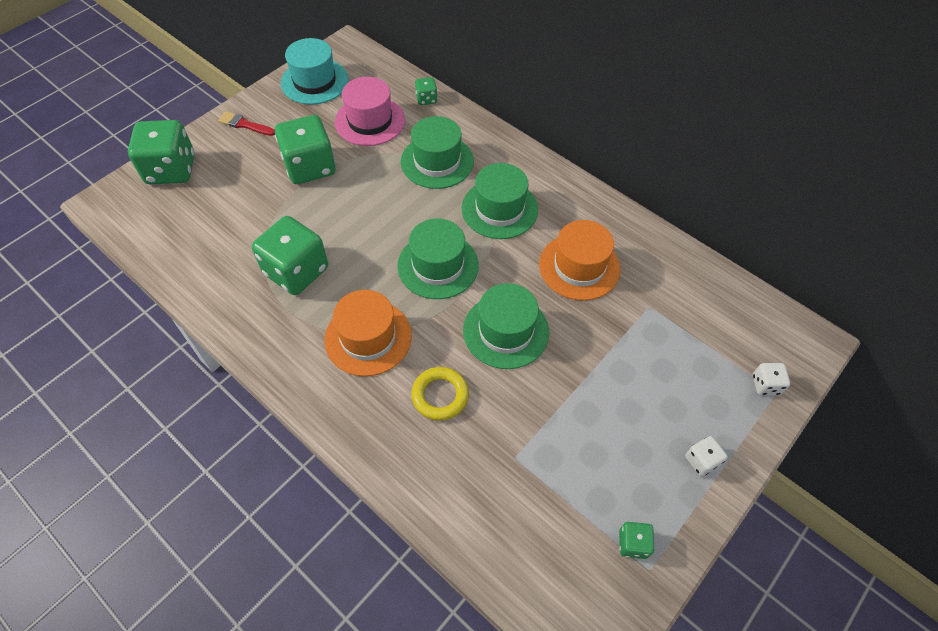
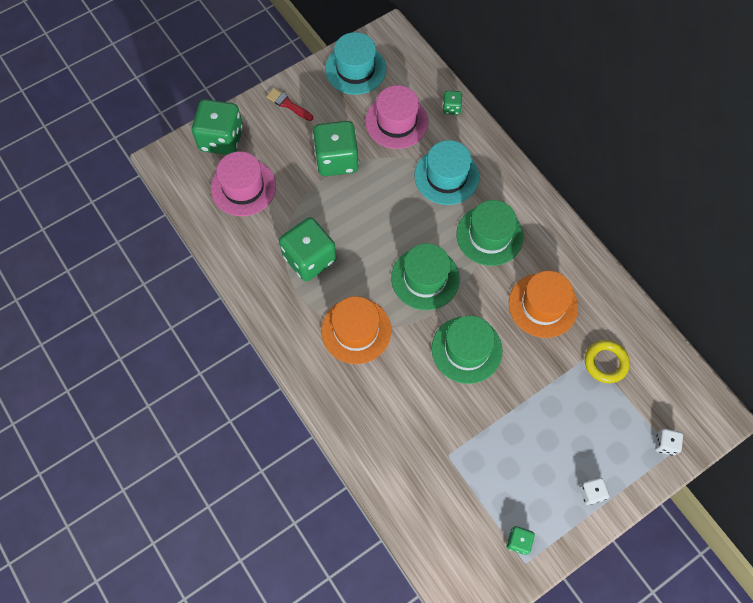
camera: 15 degrees right, 10 degrees up
(204, 213) = (243, 187): none -> pink hat
(437, 161) = (446, 176): green hat -> turquoise hat
(440, 395) = (402, 392): yellow ring -> yellow ring (605, 363)

